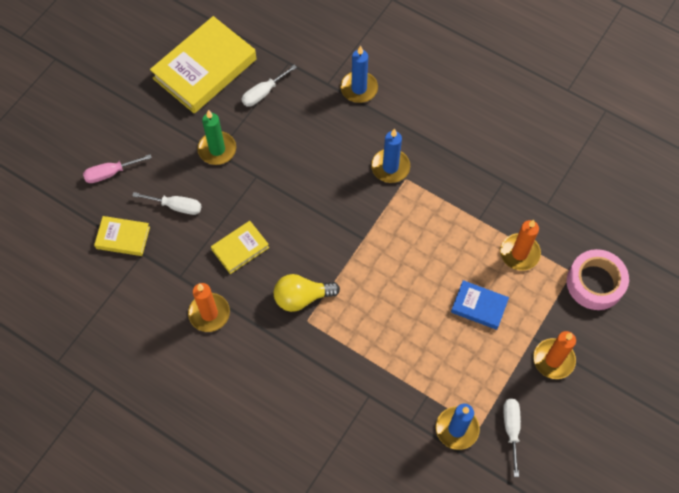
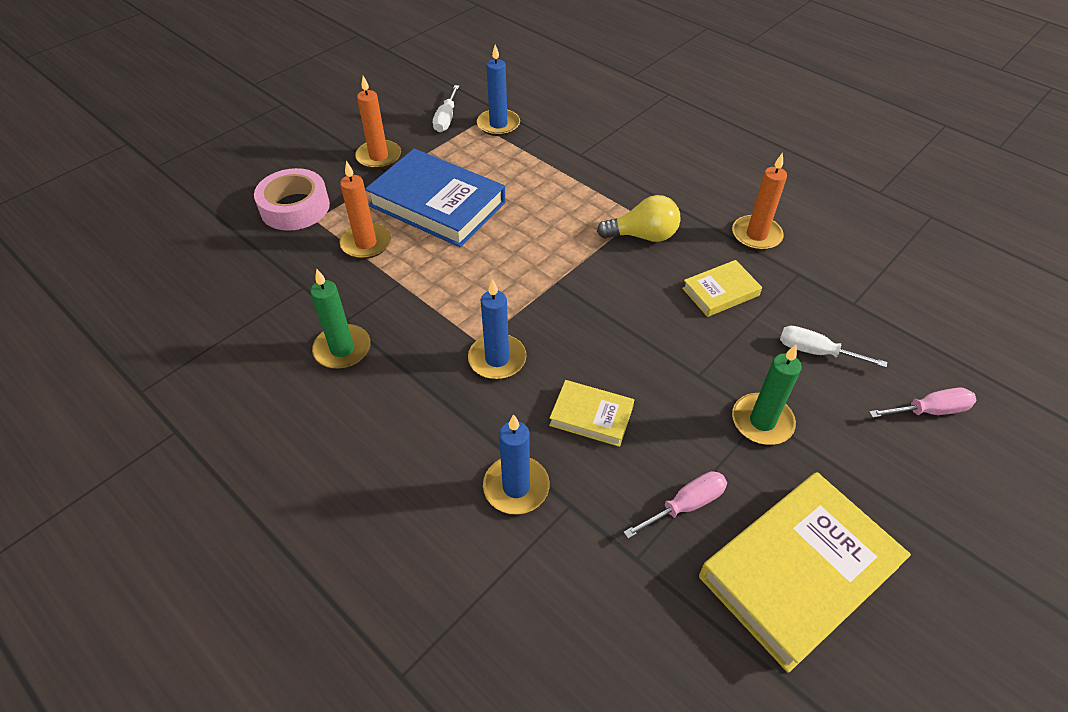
camera: 170 degrees left, 15 degrees down
(123, 238) = (885, 324): yellow book -> yellow book (591, 416)
(263, 93) = (686, 505): white screwdriver -> pink screwdriver
(479, 306) = (437, 204): blue book -> blue book, size x1.99
(495, 158) = (342, 349): none -> green candle

